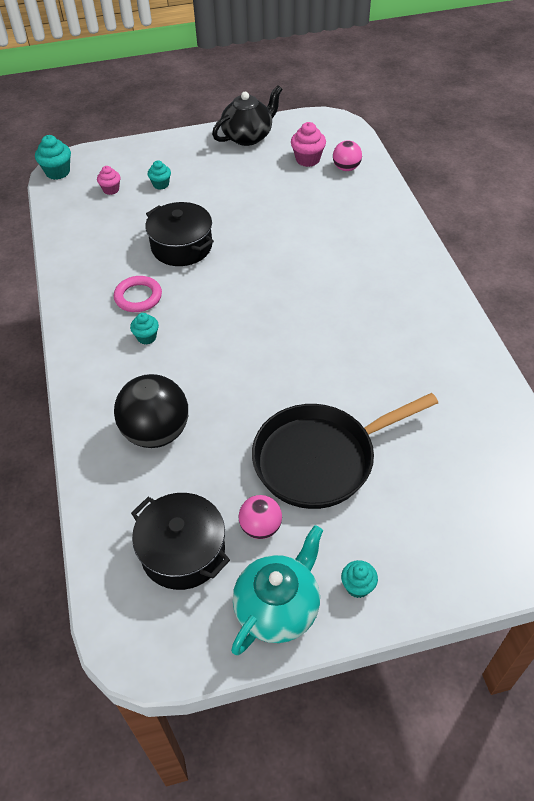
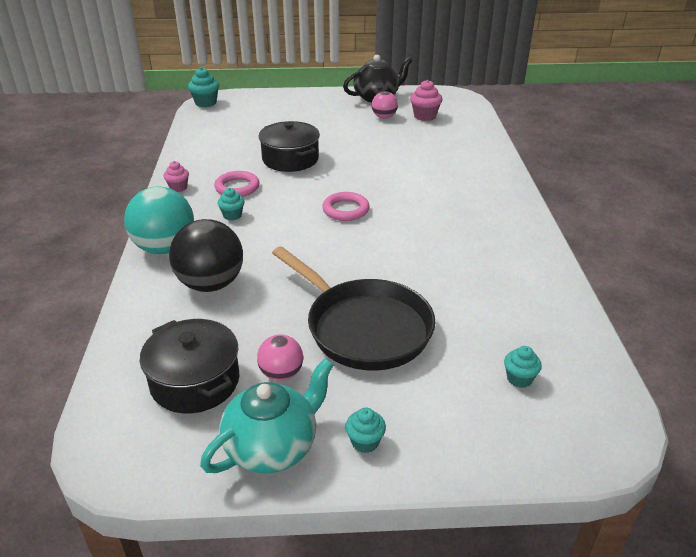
camera: 10 degrees right, 15 degrees down
(92, 393) = (165, 248): none -> turquoise ball
(111, 190) = (245, 118): pink cupcake -> pink cupcake (178, 187)
(161, 184) = (289, 119): turquoise cupcake -> turquoise cupcake (519, 379)
(261, 310) = (346, 210): none -> pink ring
(321, 459) = (363, 327): black pan -> black pan turned 120 degrees counterclockwise
(346, 168) = (458, 125): pink ball -> pink ball (384, 117)

